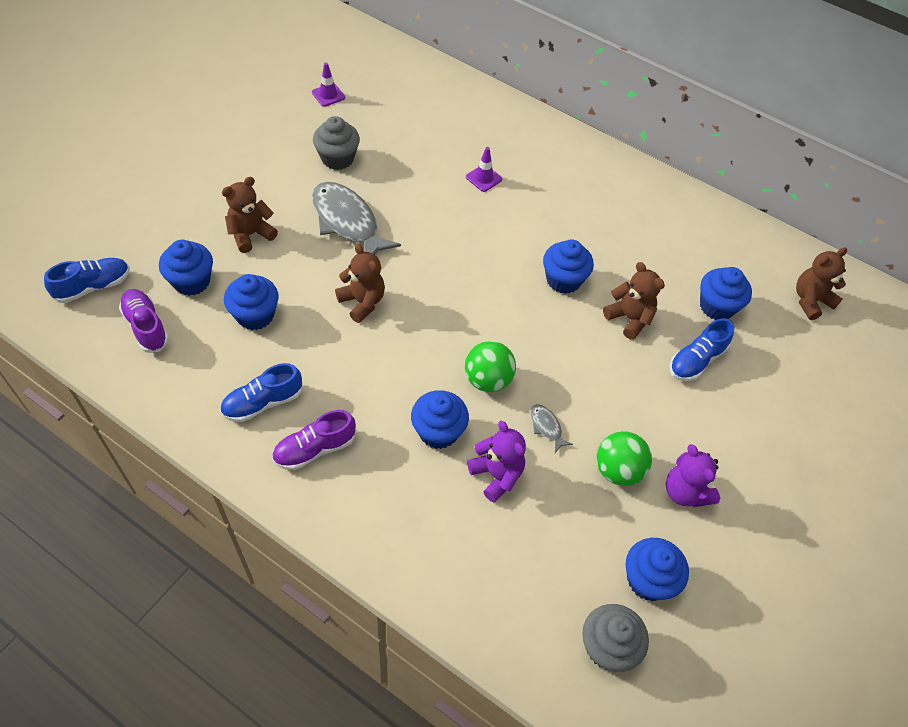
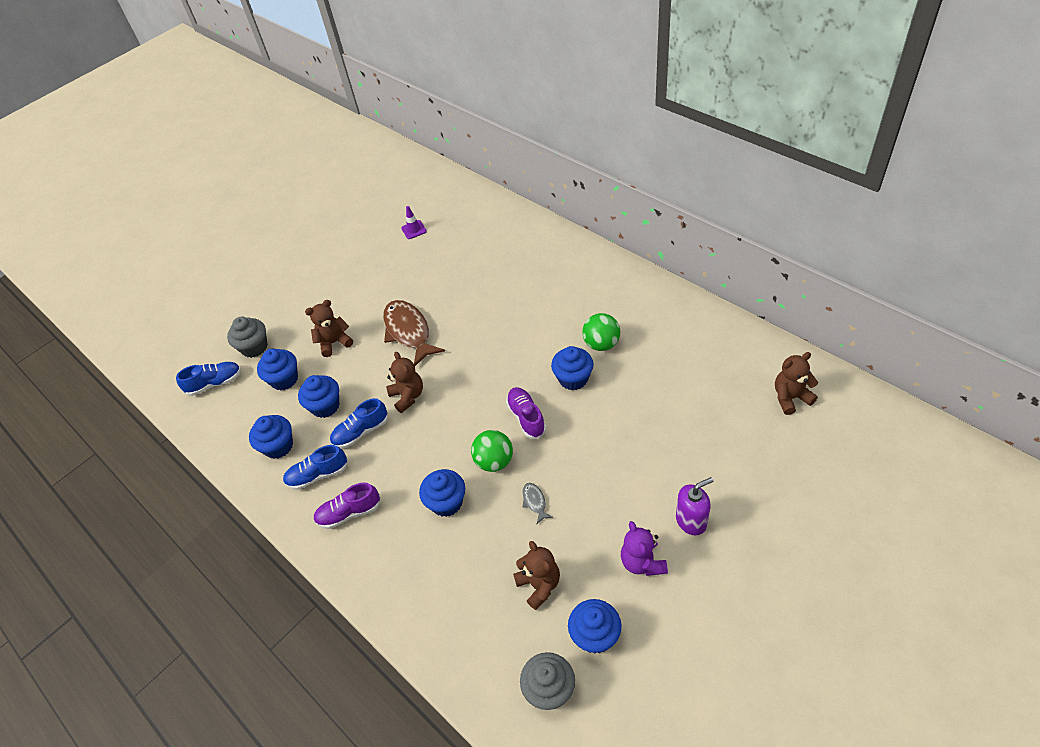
camera: 20 degrees right, 5 degrees down
(146, 327) = (245, 414): purple shoe -> purple shoe (526, 417)
(337, 158) = (411, 281): grey cupcake -> grey cupcake (254, 347)
(347, 222) = (409, 332): grey fish -> brown fish
(484, 178) = (524, 294): purple traffic cone -> none
(496, 475) = (486, 540): purple teddy bear -> none
(618, 470) = (587, 541): green ball -> green ball (601, 344)
(629, 318) = (623, 412): brown teddy bear -> brown teddy bear (539, 585)
(696, 360) = (675, 449): blue shoe -> blue shoe (361, 432)
(716, 306) = (702, 402): blue cupcake -> blue cupcake (278, 446)
(730, 442) = (691, 521): none -> purple soap dispenser

